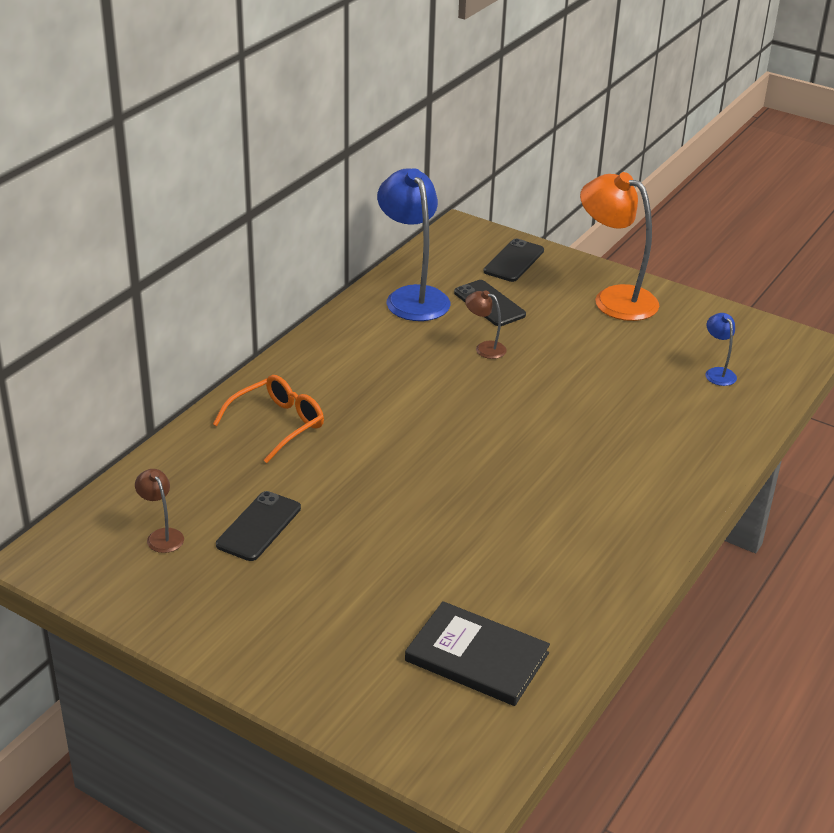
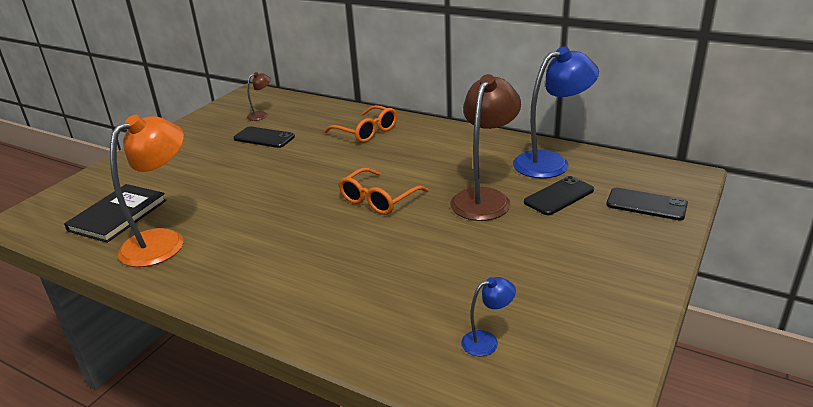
camera: 90 degrees right, 5 degrees down
(475, 420) = (378, 200): none -> orange glasses
(484, 348) = (484, 198): brown lamp -> brown lamp, size x2.19
(614, 299) = (610, 266): orange lamp -> orange lamp (163, 241)

